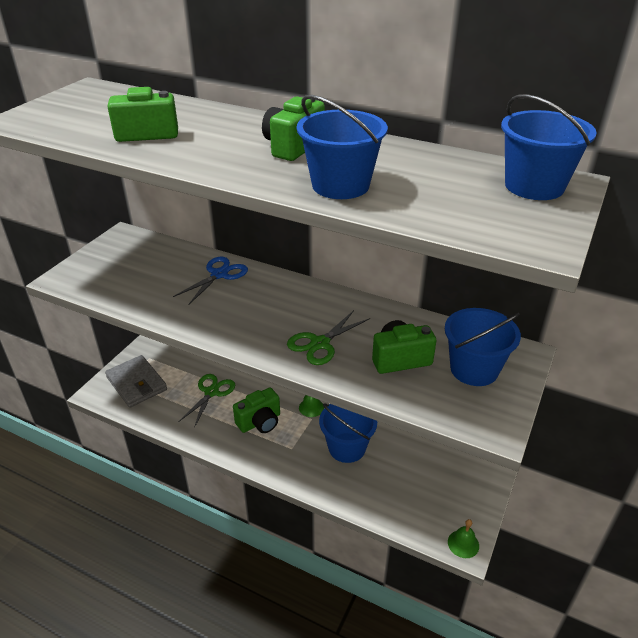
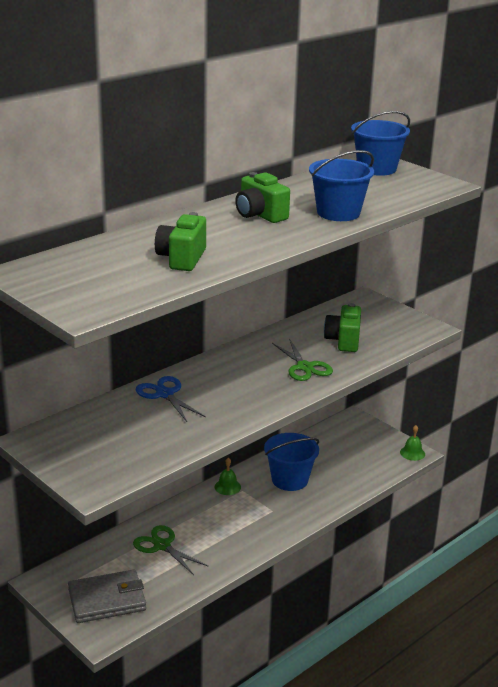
camera: 70 degrees left, 10 degrees down
(260, 422) = (227, 522): green camera -> none
(474, 369) = (370, 318): blue bucket -> none

